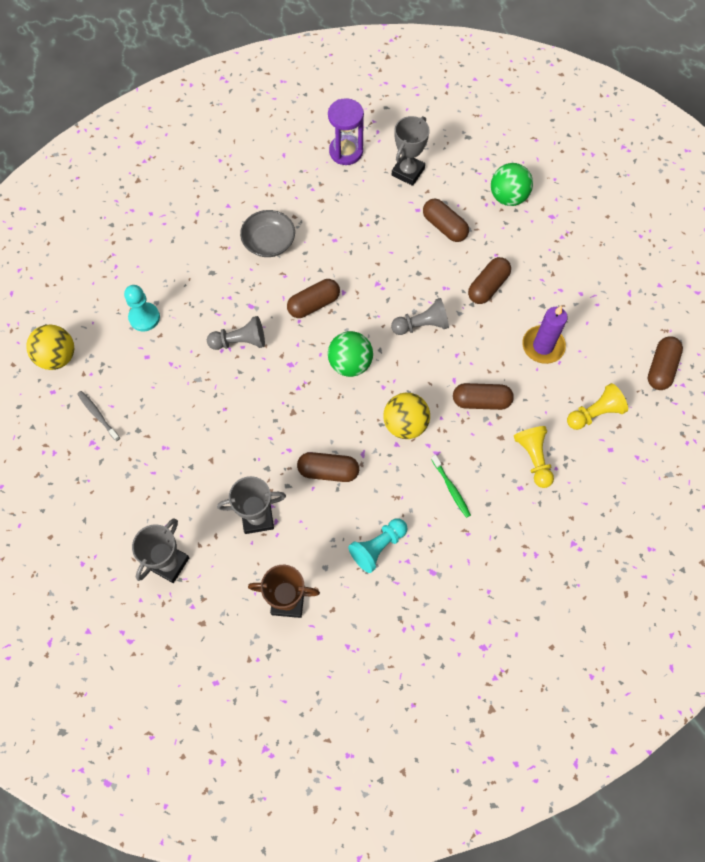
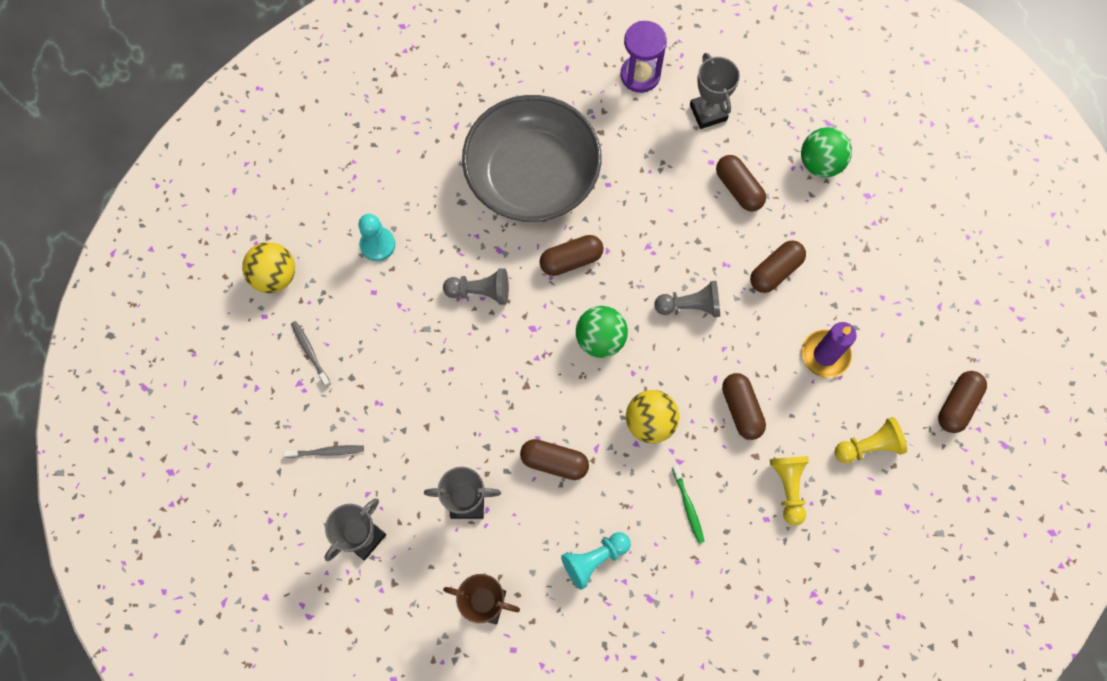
camera: 10 degrees right, 5 degrees up
(125, 496) = (327, 452): none -> grey toothbrush
(269, 242) = (532, 175): grey bowl -> grey bowl, size x2.14
(408, 172) = (708, 112): grey trophy -> grey trophy turned 60 degrees counterclockwise
(481, 401) = (741, 409): brown capsule -> brown capsule turned 60 degrees clockwise

